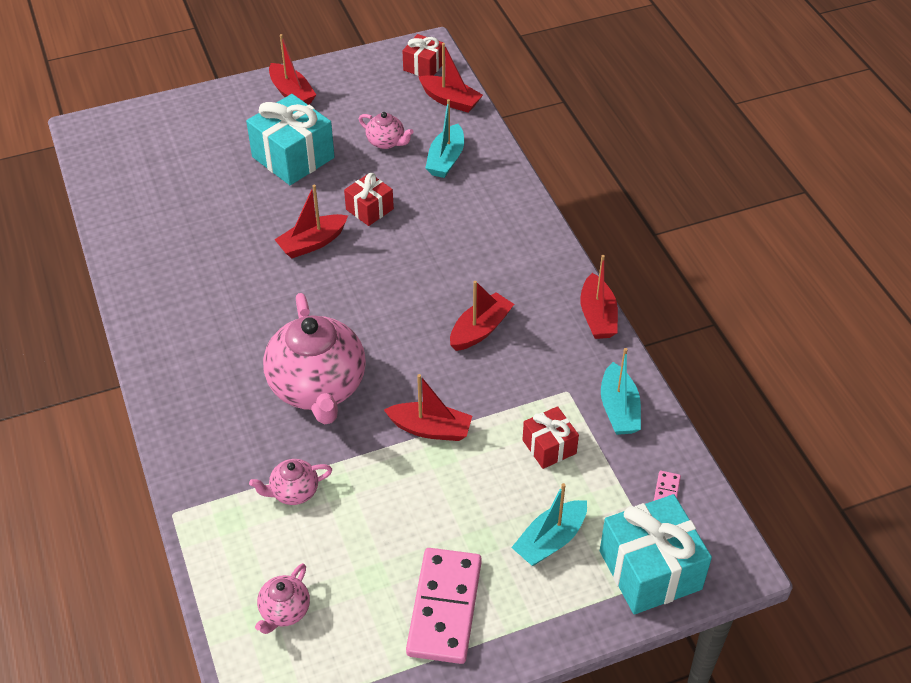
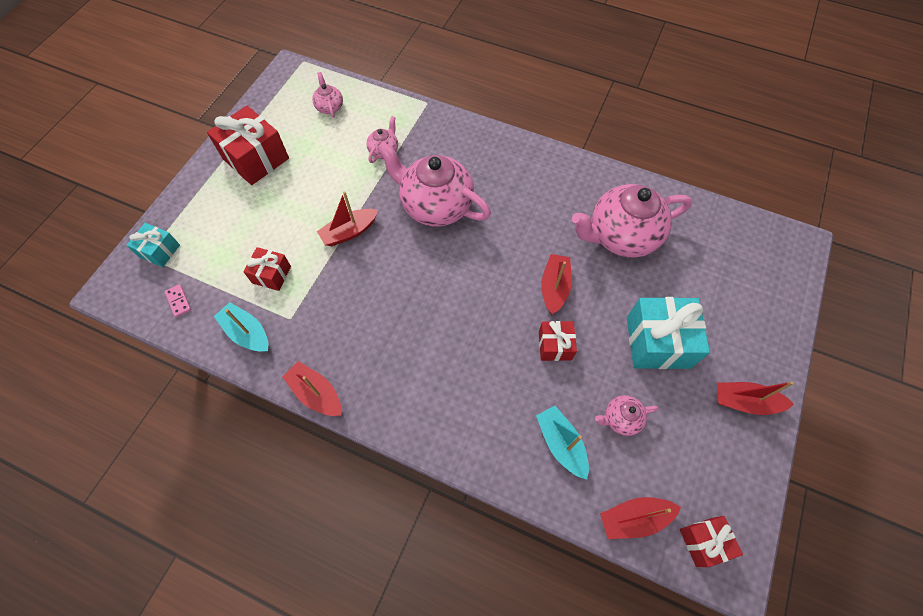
camera: 135 degrees right, 15 degrees up
(201, 234) = (621, 236): none -> pink teapot
(445, 608) = (256, 159): pink domino -> red gift
(480, 329) = (384, 316): red boat -> none
(550, 540) = (228, 225): turquoise boat -> none
(650, 570) = (159, 251): turquoise gift -> turquoise gift, size x0.56

